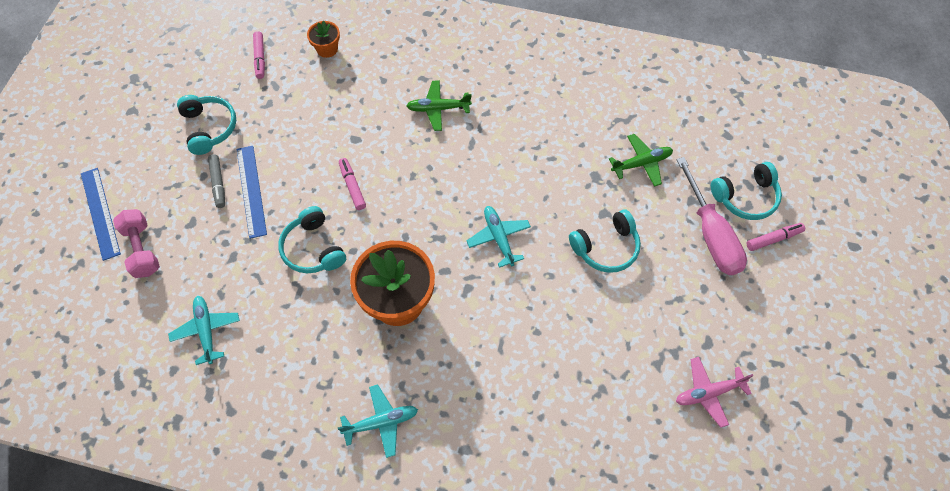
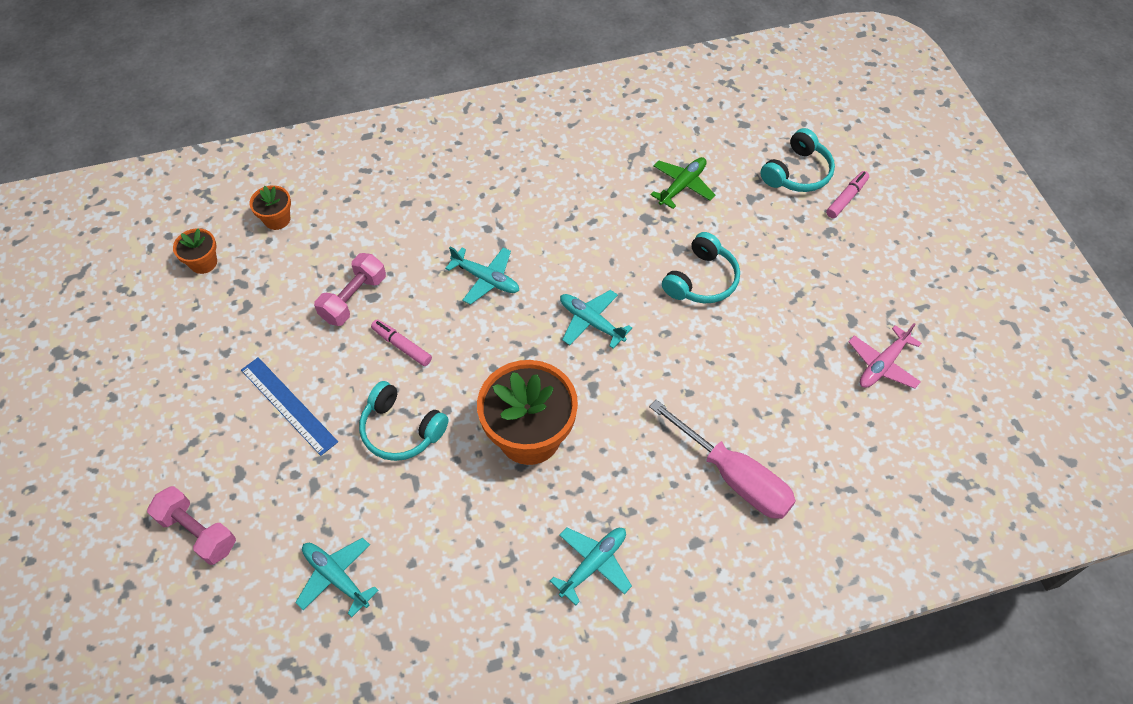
camera: 30 degrees left, 5 degrees down
(100, 213) = (116, 519): blue ruler -> none
(209, 128) = (192, 363): turquoise headphones -> none
(218, 184) = (244, 416): grey marker -> none
(260, 58) = (203, 262): pink marker -> orange flower pot
(342, 134) = (354, 298): none -> pink dumbbell
(438, 109) = (443, 226): green plane -> none
(443, 165) = (486, 279): none -> turquoise plane
(711, 235) = (790, 221): pink screwdriver -> pink screwdriver (735, 477)

